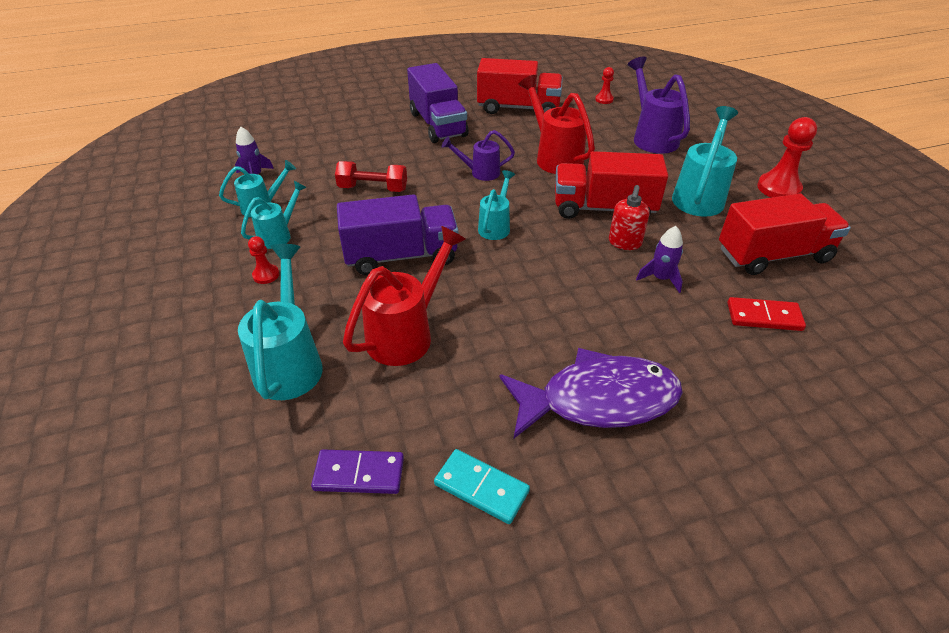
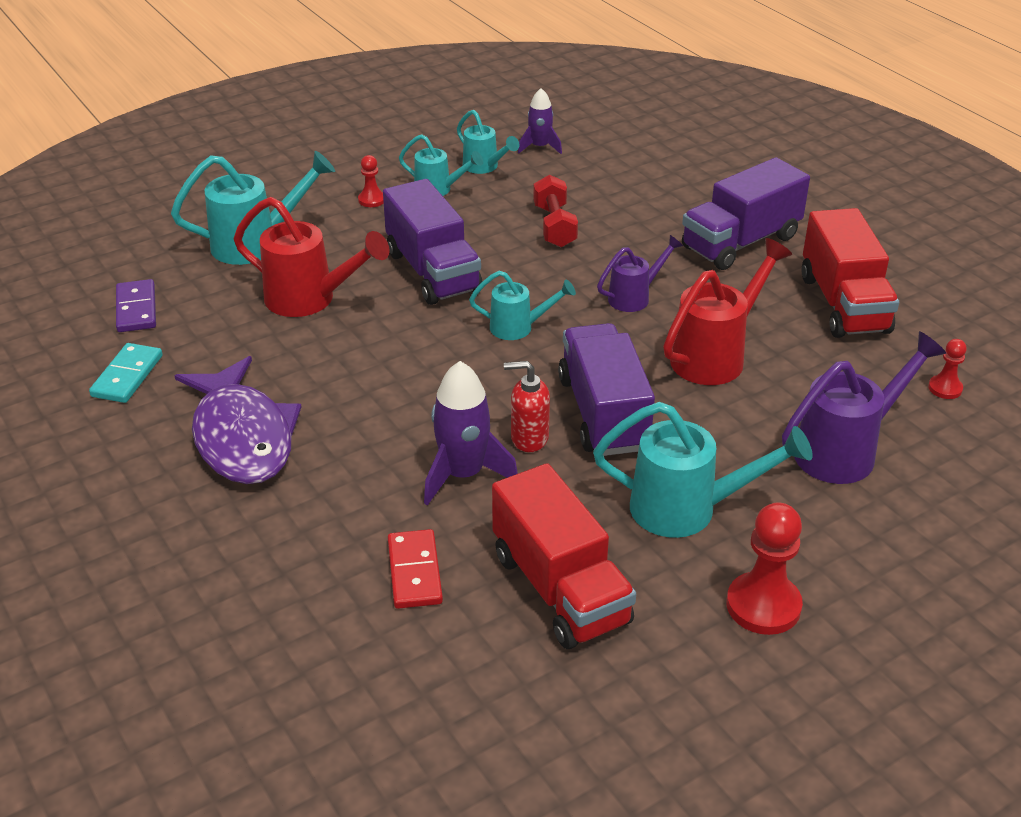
camera: 75 degrees right, 5 degrees down
(480, 173) = (635, 297): purple watering can -> purple watering can turned 75 degrees clockwise
(604, 208) = (603, 413): red truck -> purple truck
(660, 278) = (463, 474): purple rocket -> purple rocket, size x1.62

